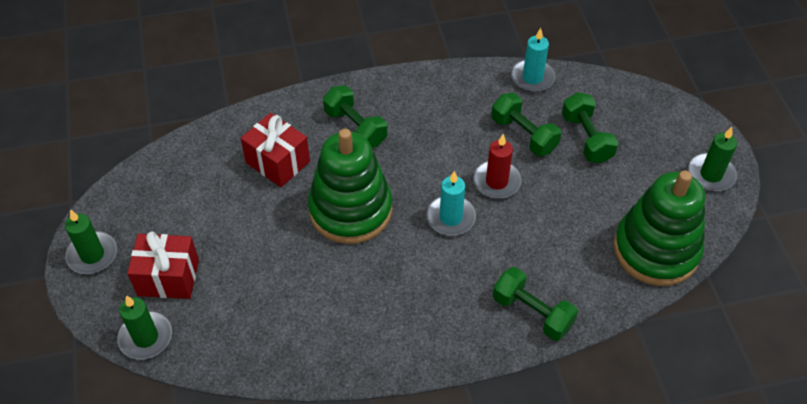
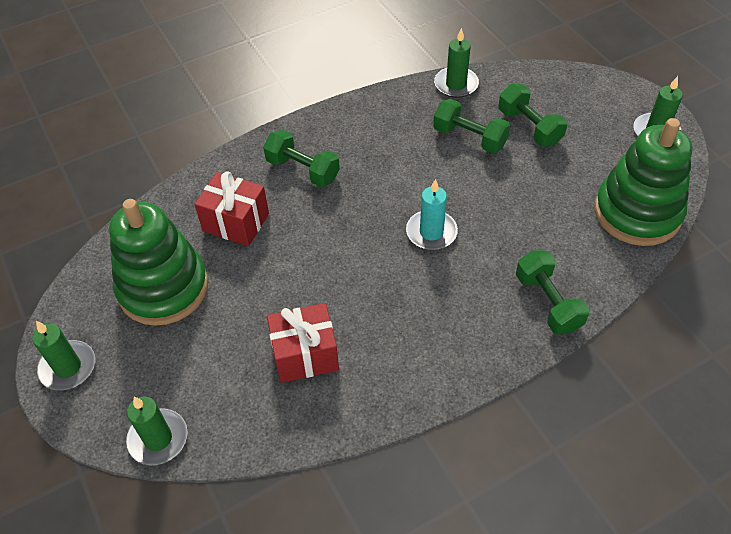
camera: 15 degrees left, 0 degrees up
(168, 277) = (161, 368): red gift -> red gift (305, 355)
(350, 210) = (328, 250): green stacking toy -> green stacking toy (163, 288)
(496, 181) = (462, 187): red candle -> none
(532, 78) = (456, 84): turquoise candle -> green candle
(532, 313) = (548, 302): green dumbbell -> green dumbbell turned 45 degrees clockwise

